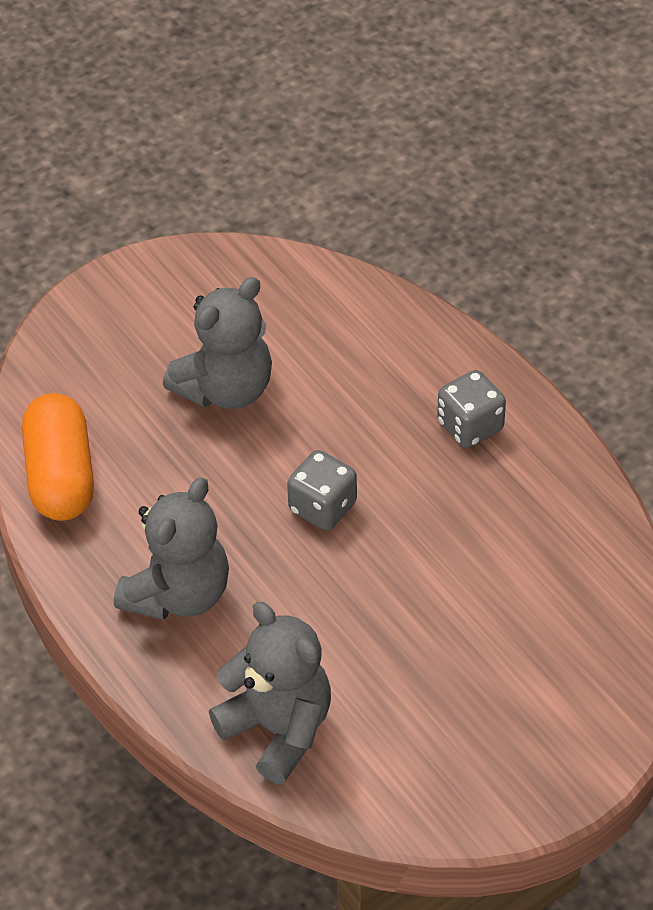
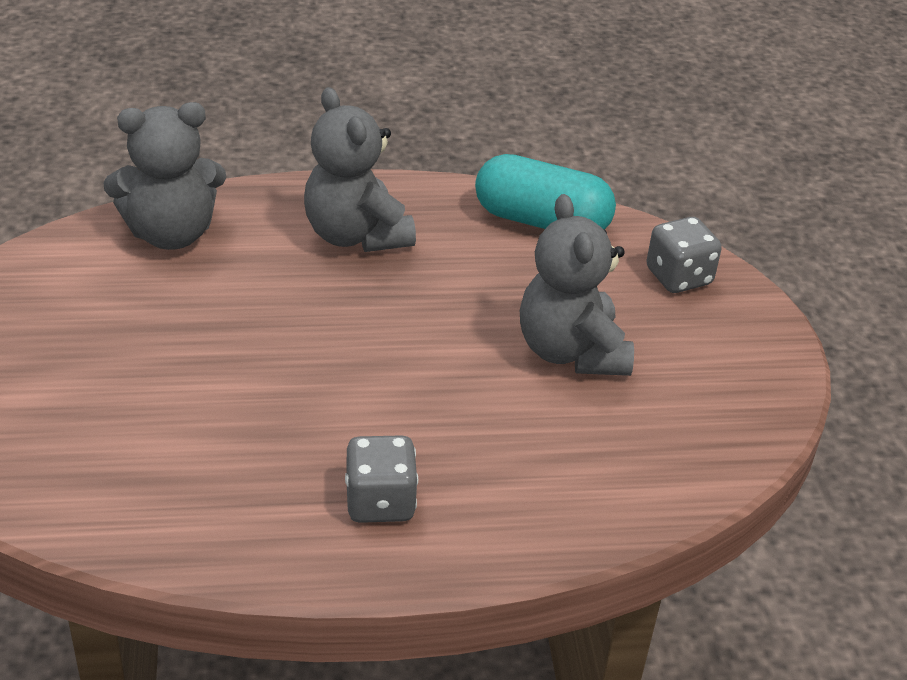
camera: 115 degrees right, 10 degrees down
(60, 476) = (541, 221): orange capsule -> turquoise capsule
(322, 507) = (371, 352): grey dice -> grey dice (678, 277)

